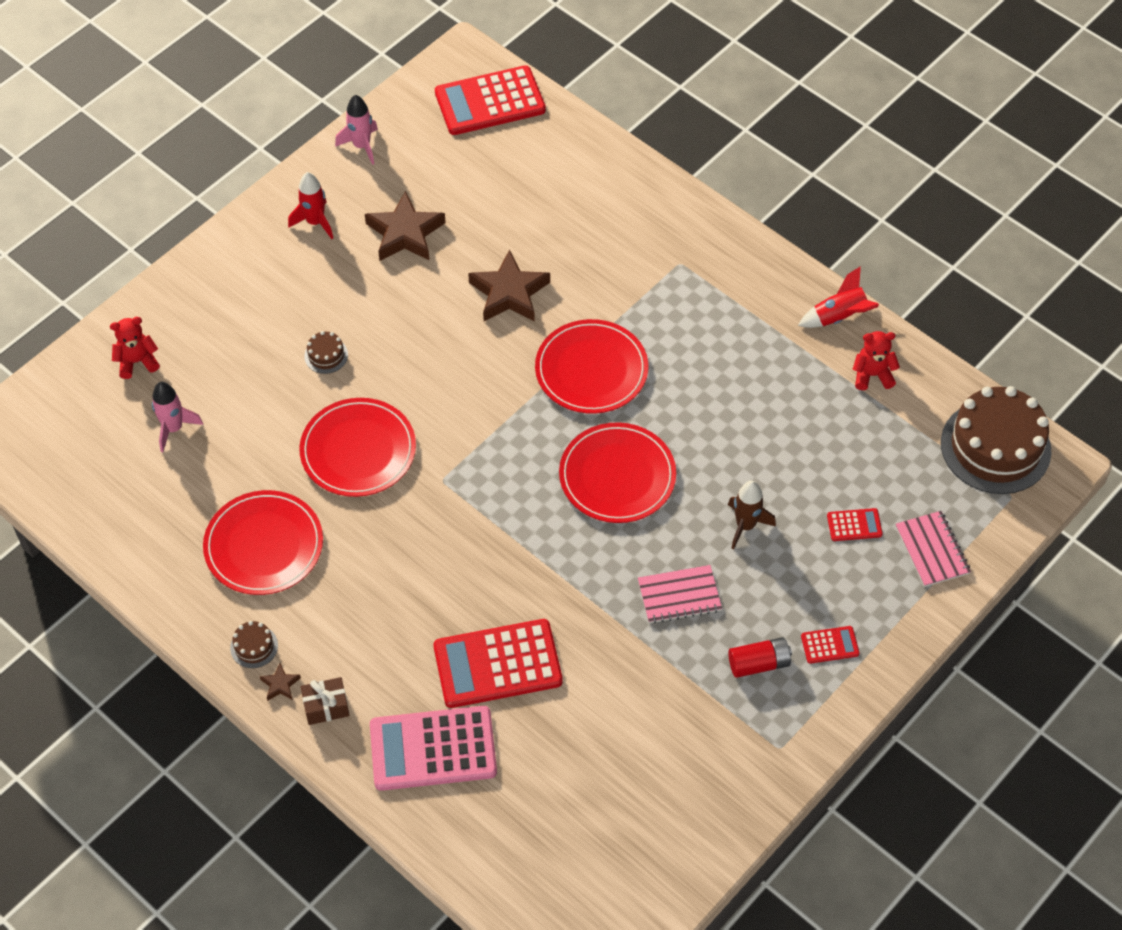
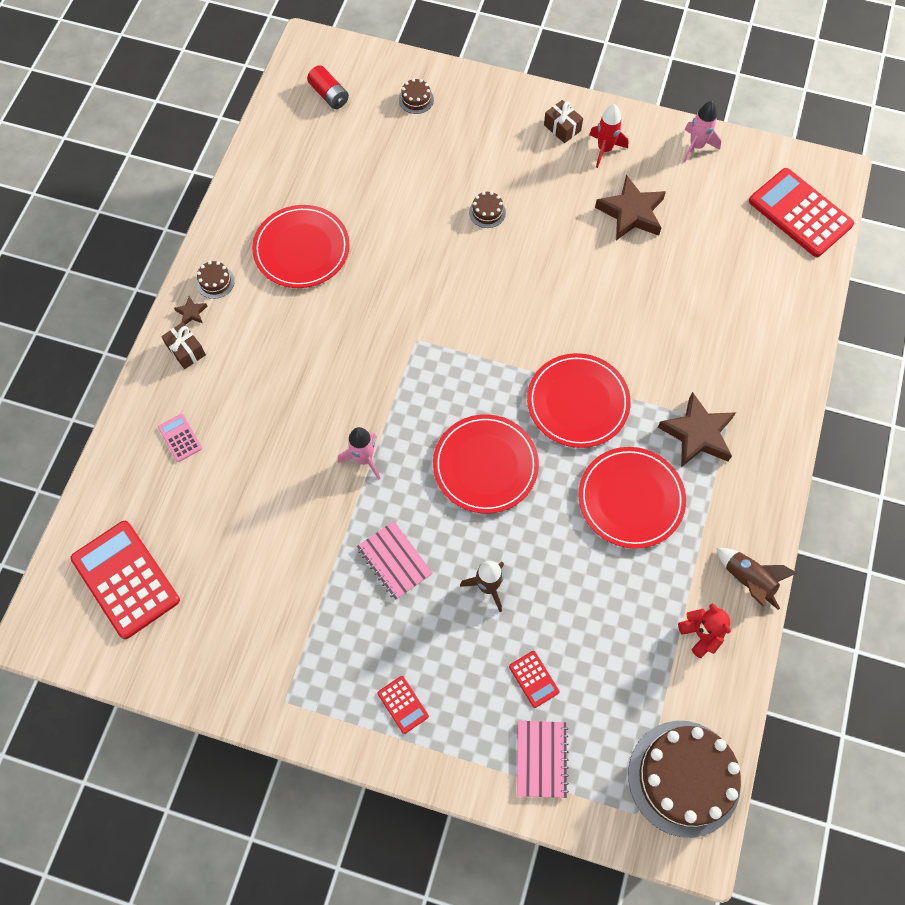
camera: 65 degrees right, 10 degrees up
(137, 362) = (416, 99): red teddy bear -> brown cake
(174, 428) = (372, 148): pink rocket -> pink rocket (364, 459)
(264, 246) = (562, 128): none -> brown gift
(358, 450) = (414, 272): red plate -> red plate (631, 499)
(433, 749) = (180, 438): pink calculator -> pink calculator, size x0.45
(497, 664) = (271, 451): red calculator -> red calculator (126, 579)
(509, 293) = (618, 310): brown star -> brown star (697, 434)
(759, 663) = (358, 651): red battery -> red battery (329, 95)
(839, 317) = (748, 580): red rocket -> brown rocket
(932, 550) = (541, 759): pink notebook -> pink notebook turned 45 degrees counterclockwise

